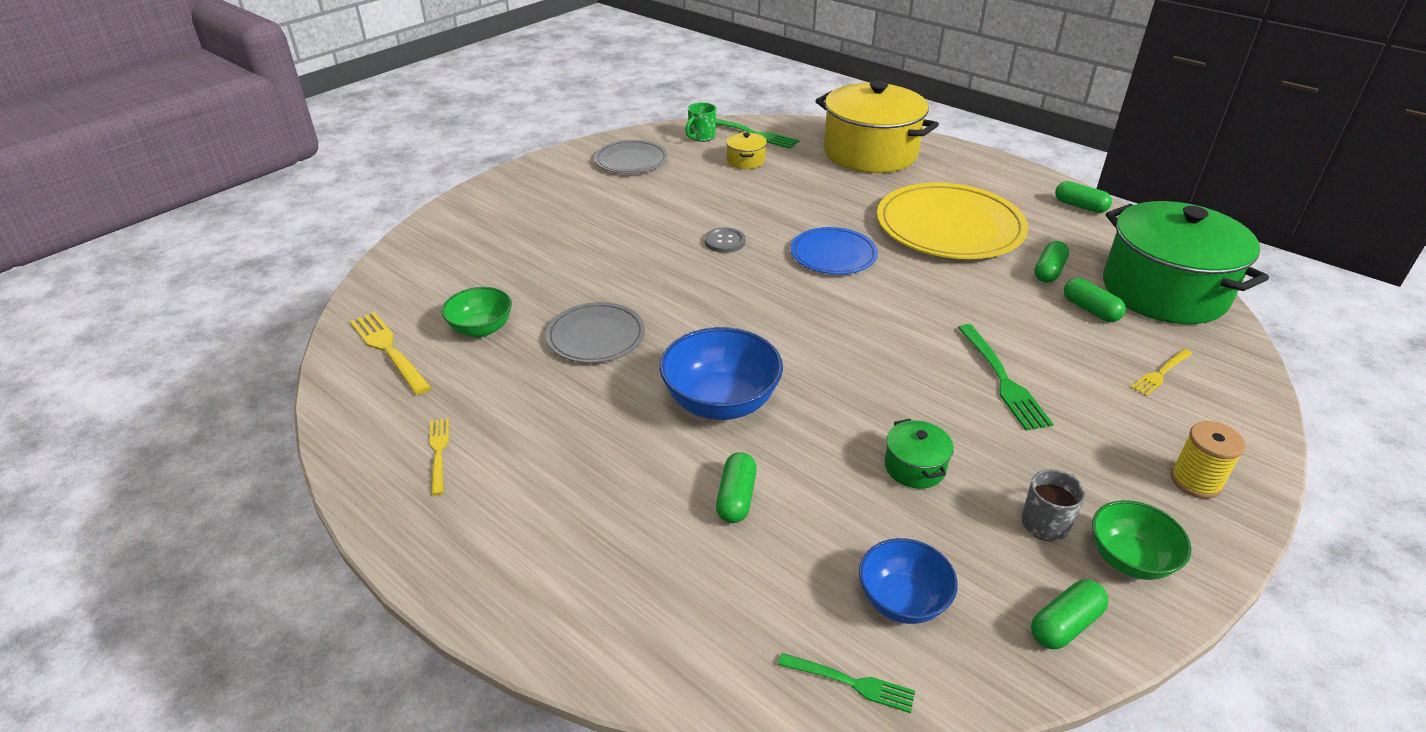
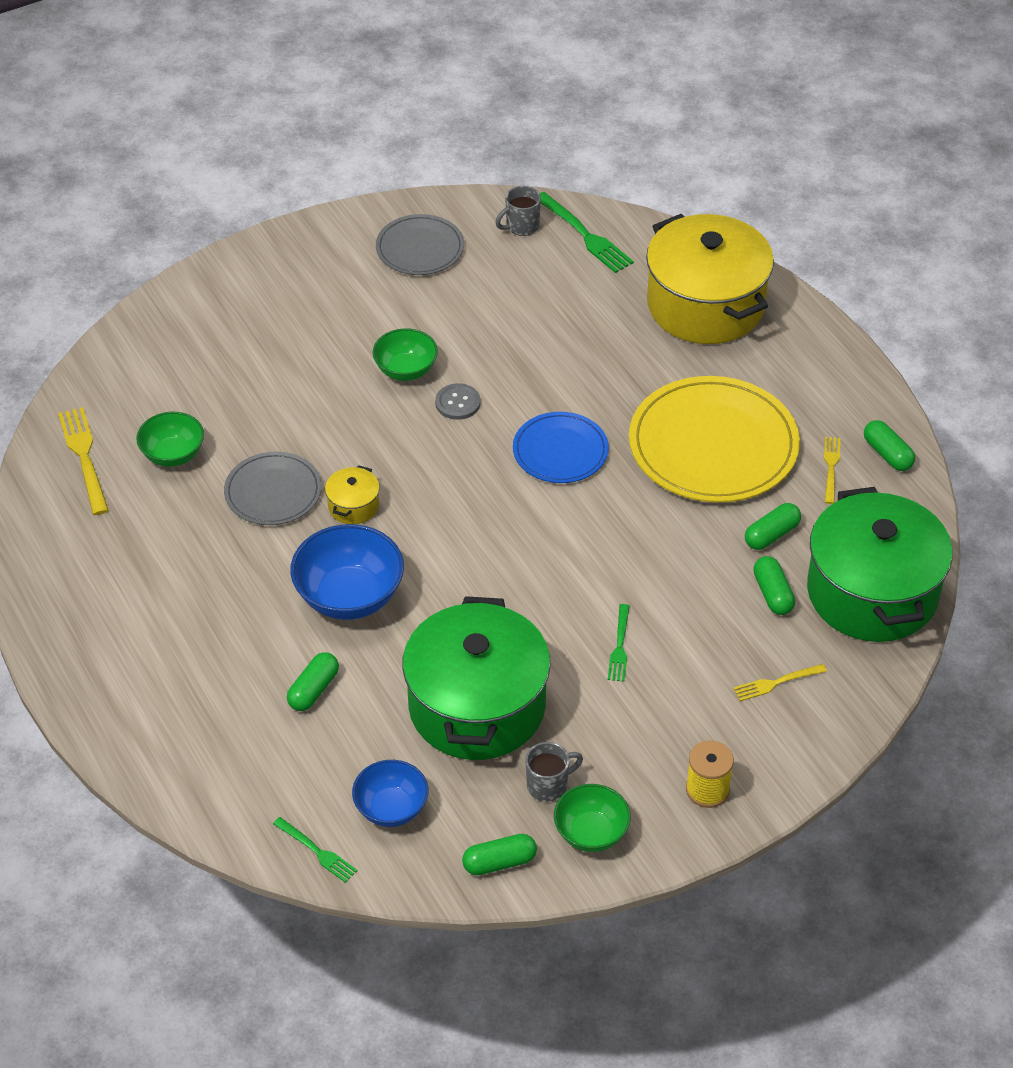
camera: 20 degrees right, 10 degrees up
(438, 452) = (95, 578): yellow fork -> yellow fork (831, 467)
(666, 230) = (406, 370): none -> green bowl
(701, 137) = (521, 226): green mug -> grey mug
(745, 161) = (550, 282): yellow pot -> yellow pot (353, 506)
(914, 467) = (477, 706): green pot -> green pot, size x2.49
(1003, 380) = (619, 646): green fork -> green fork, size x0.61

